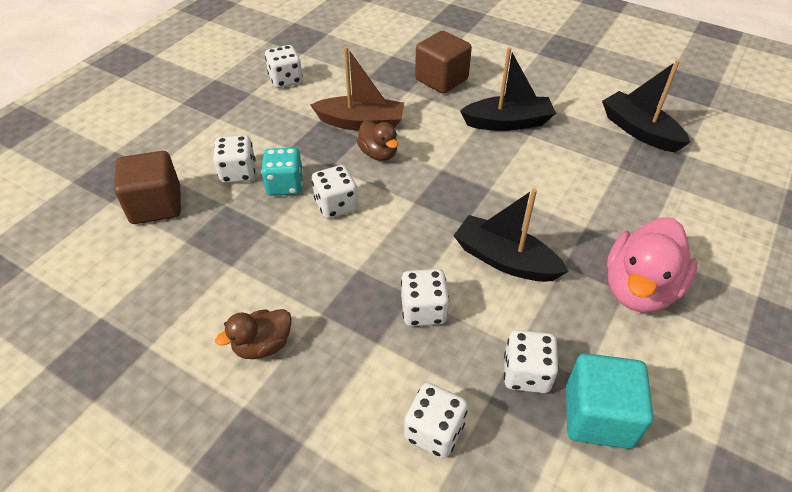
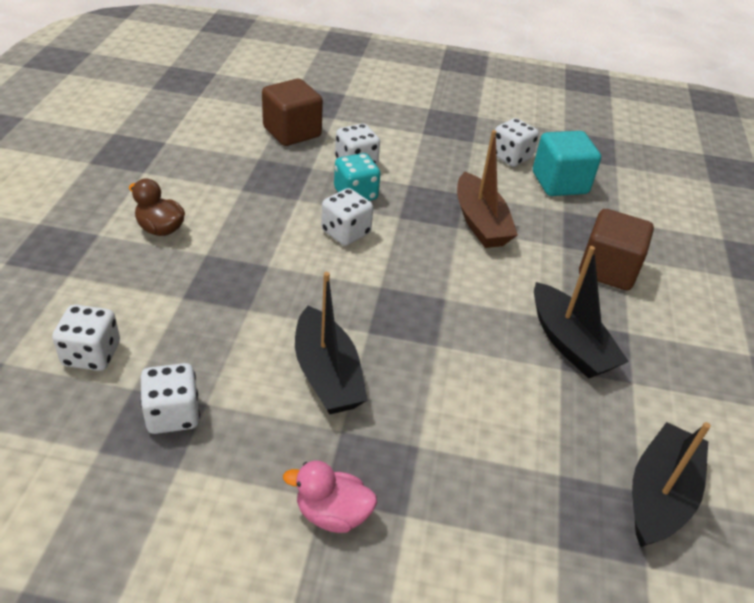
camera: 65 degrees right, 5 degrees down
(378, 154) = (439, 245): brown duck -> none
(423, 310) = (231, 321): white dice -> none
(505, 260) = (327, 374): black boat -> black boat turned 150 degrees clockwise
(598, 416) = (131, 484): turquoise cube -> turquoise cube (560, 183)
(639, 289) = (332, 513): pink duck -> pink duck, size x0.56

